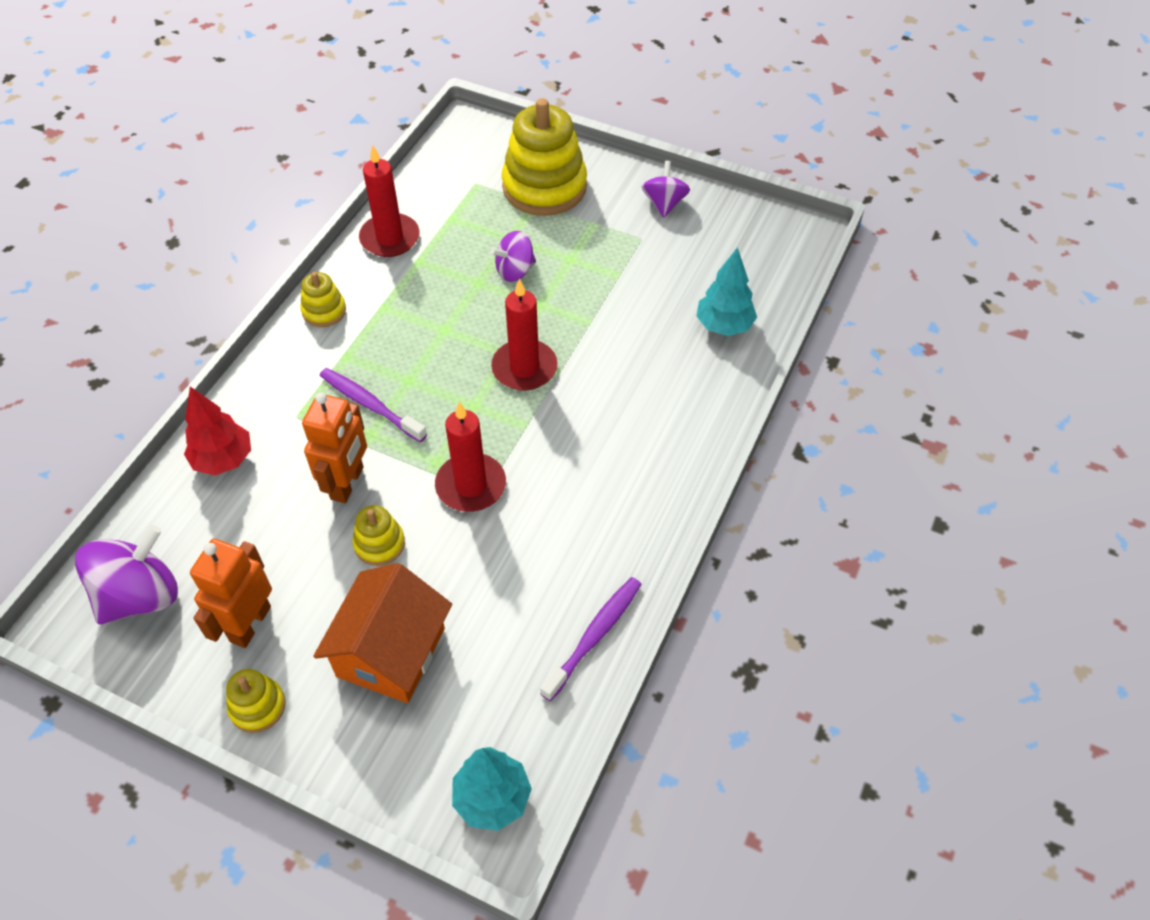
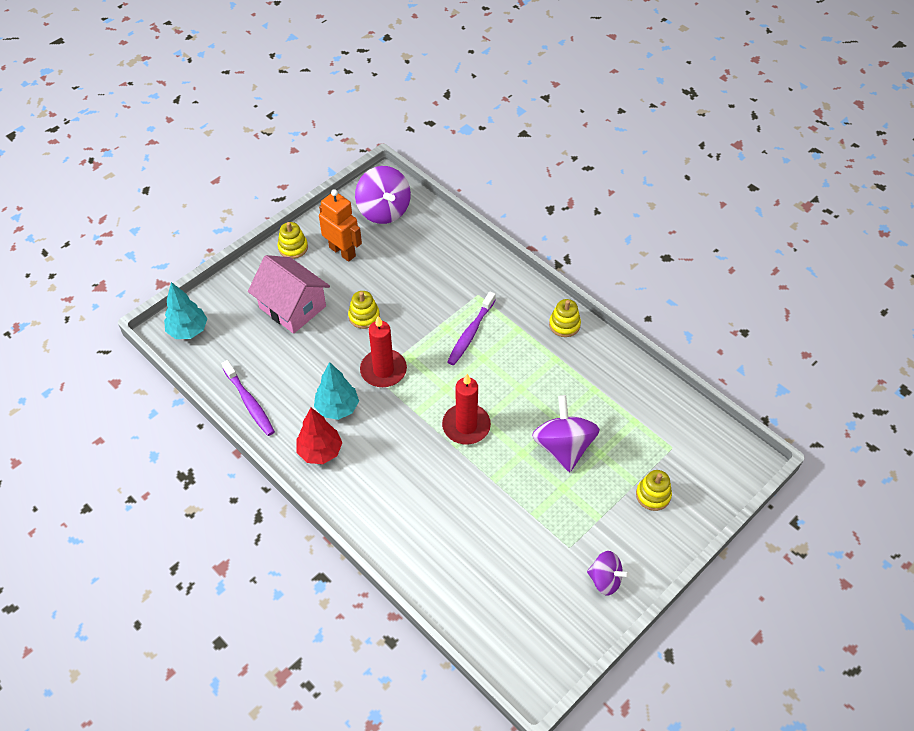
camera: 110 degrees right, 0 degrees up
(224, 460) = (459, 256): red tree -> red tree (320, 452)
(347, 483) = (414, 310): orange robot -> none
(370, 405) = (470, 333): purple toothbrush -> purple toothbrush turned 150 degrees clockwise
(390, 238) = (625, 377): red candle -> none
(391, 652) = (292, 307): orange house -> pink house
(515, 271) = (563, 447): purple spinning top -> purple spinning top, size x1.65
(544, 187) = (653, 495): yellow stacking toy -> yellow stacking toy, size x0.47
(724, 326) = (453, 571): turquoise tree -> turquoise tree (337, 408)

